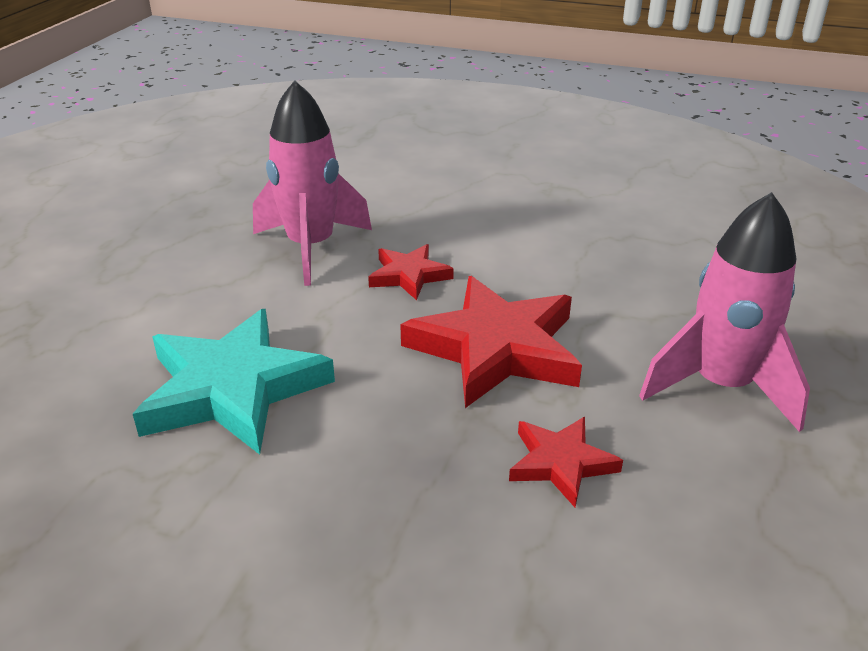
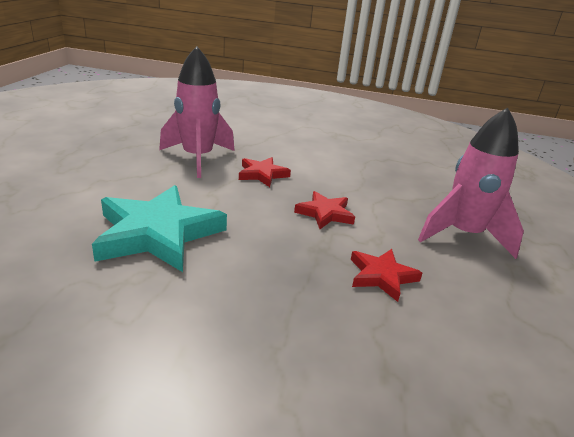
camera: 10 degrees left, 5 degrees down
(496, 348) = (325, 213): red star -> red star, size x0.52

